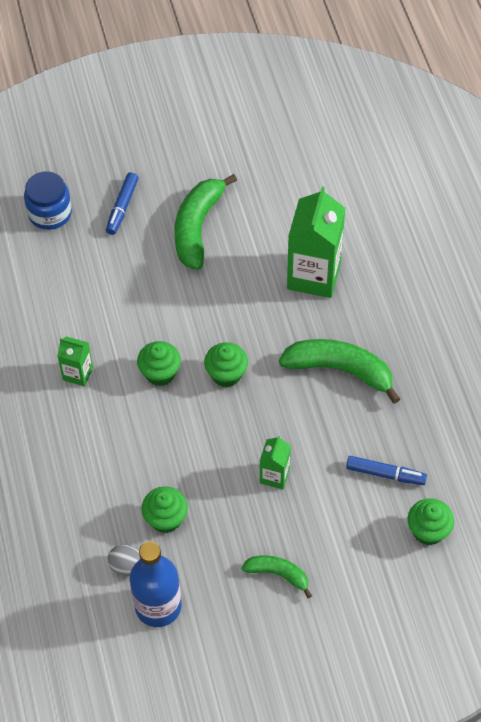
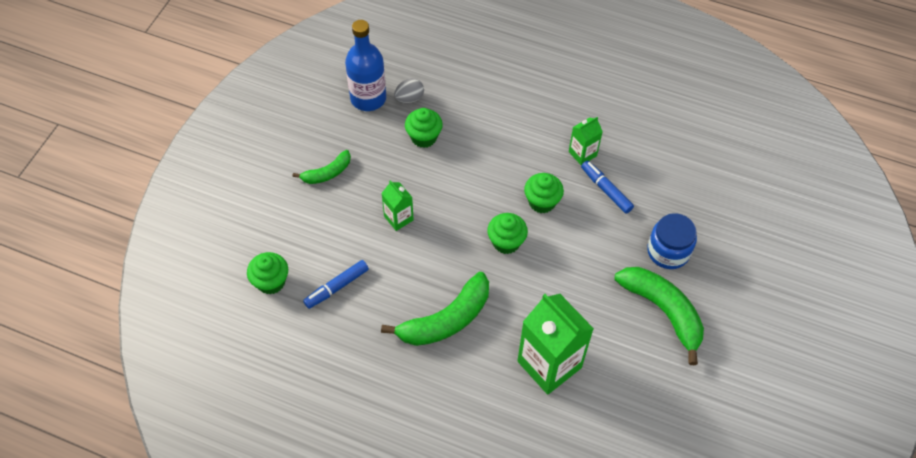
camera: 125 degrees right, 0 degrees up
(50, 213) = (752, 218): blue jar -> blue jar (668, 251)
(122, 207) = (723, 271): blue marker -> blue marker (606, 190)

